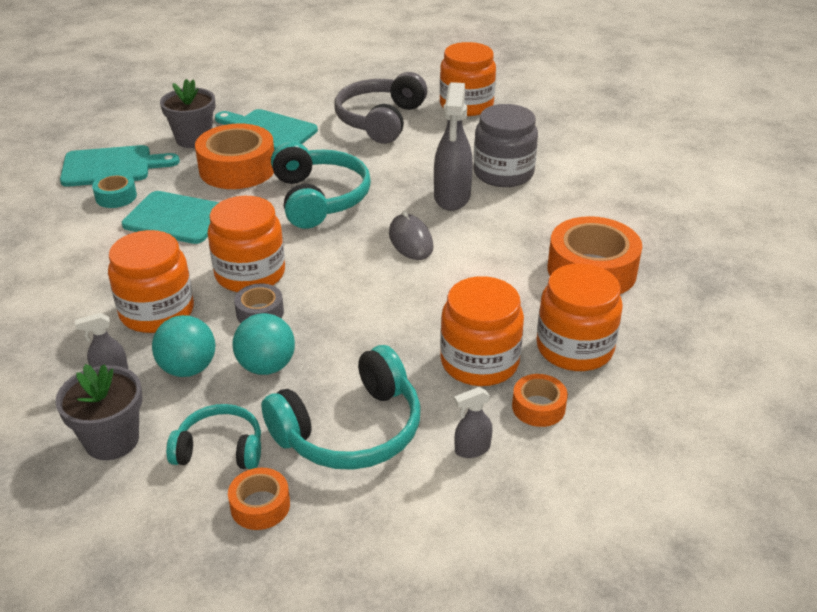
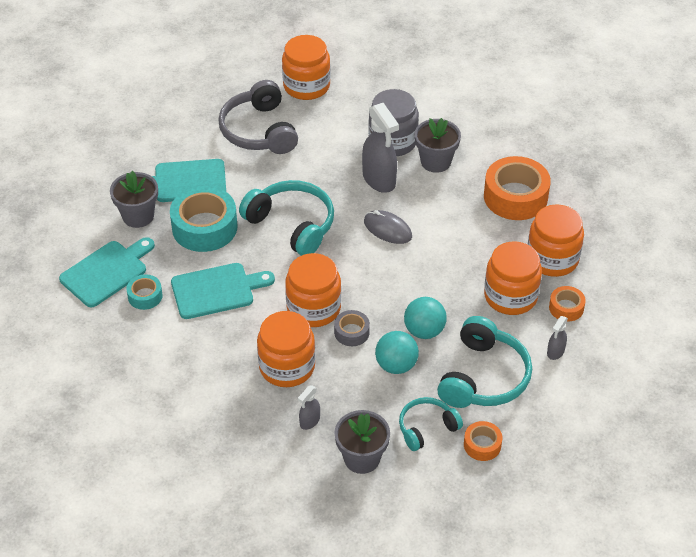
camera: 35 degrees left, 10 degrees up
(188, 368) = (352, 392): turquoise ball -> turquoise ball (424, 331)
(237, 169) = (204, 227): orange tape -> turquoise tape
(531, 205) = (435, 162): none -> grey flower pot

